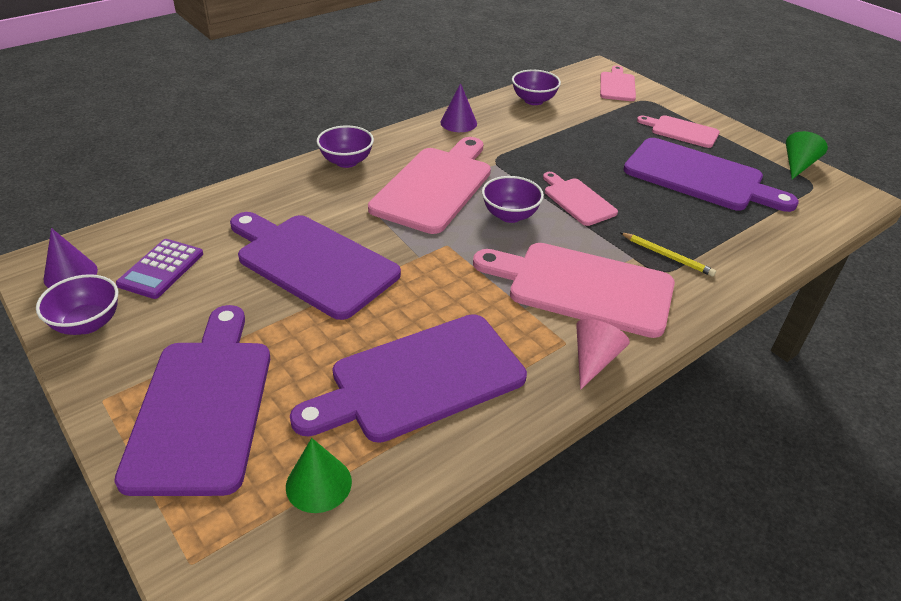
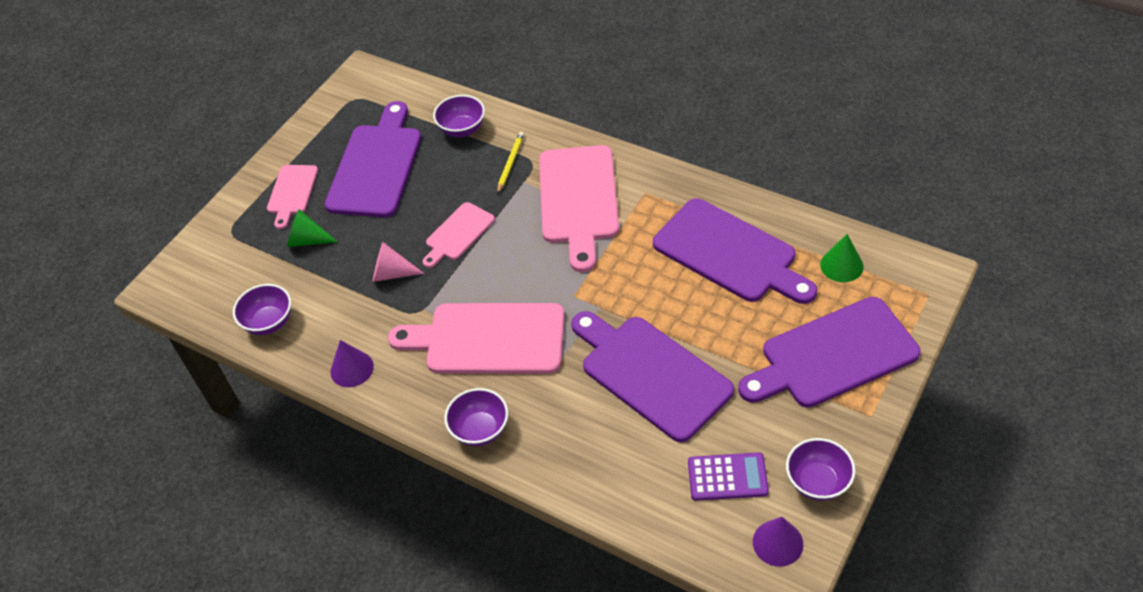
camera: 105 degrees left, 10 degrees up
(312, 262) = (651, 374): purple cutting board -> purple cutting board turned 120 degrees clockwise
(510, 215) = (507, 270): purple bowl -> purple bowl (462, 129)
(594, 360) = (652, 175): pink cone -> pink cone (391, 273)
(617, 85) = (201, 262): pink cutting board -> none
(798, 165) = (324, 110): green cone -> green cone (307, 240)

